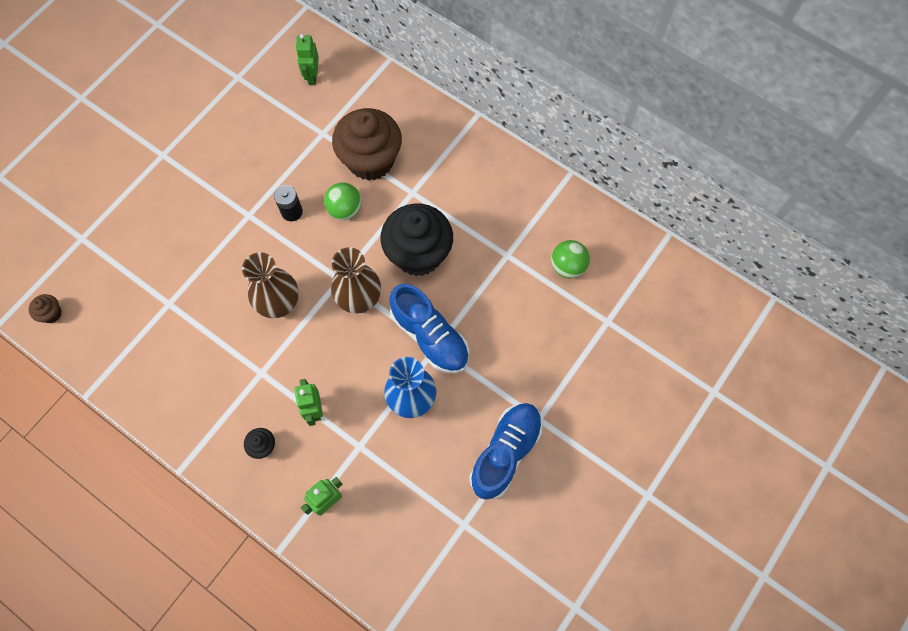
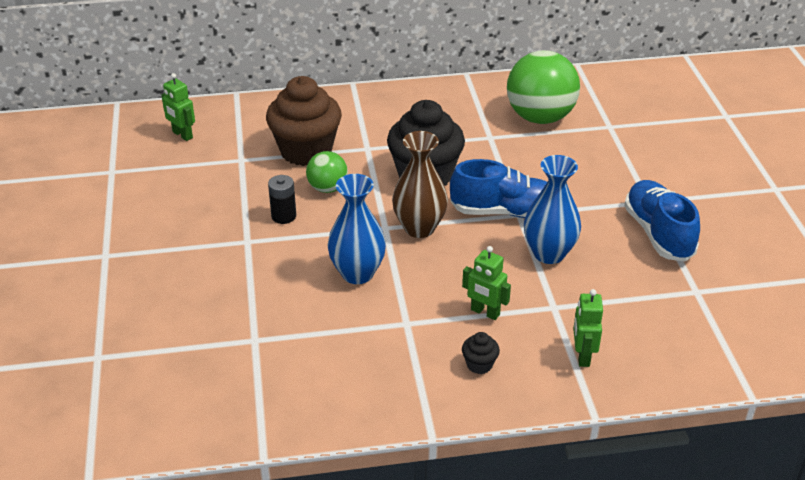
camera: 45 degrees left, 30 degrees down
(51, 313) = (140, 427): brown cupcake -> none
(279, 304) = (357, 273): brown vase -> blue vase
(567, 266) = (540, 117): green ball -> green ball, size x1.88

